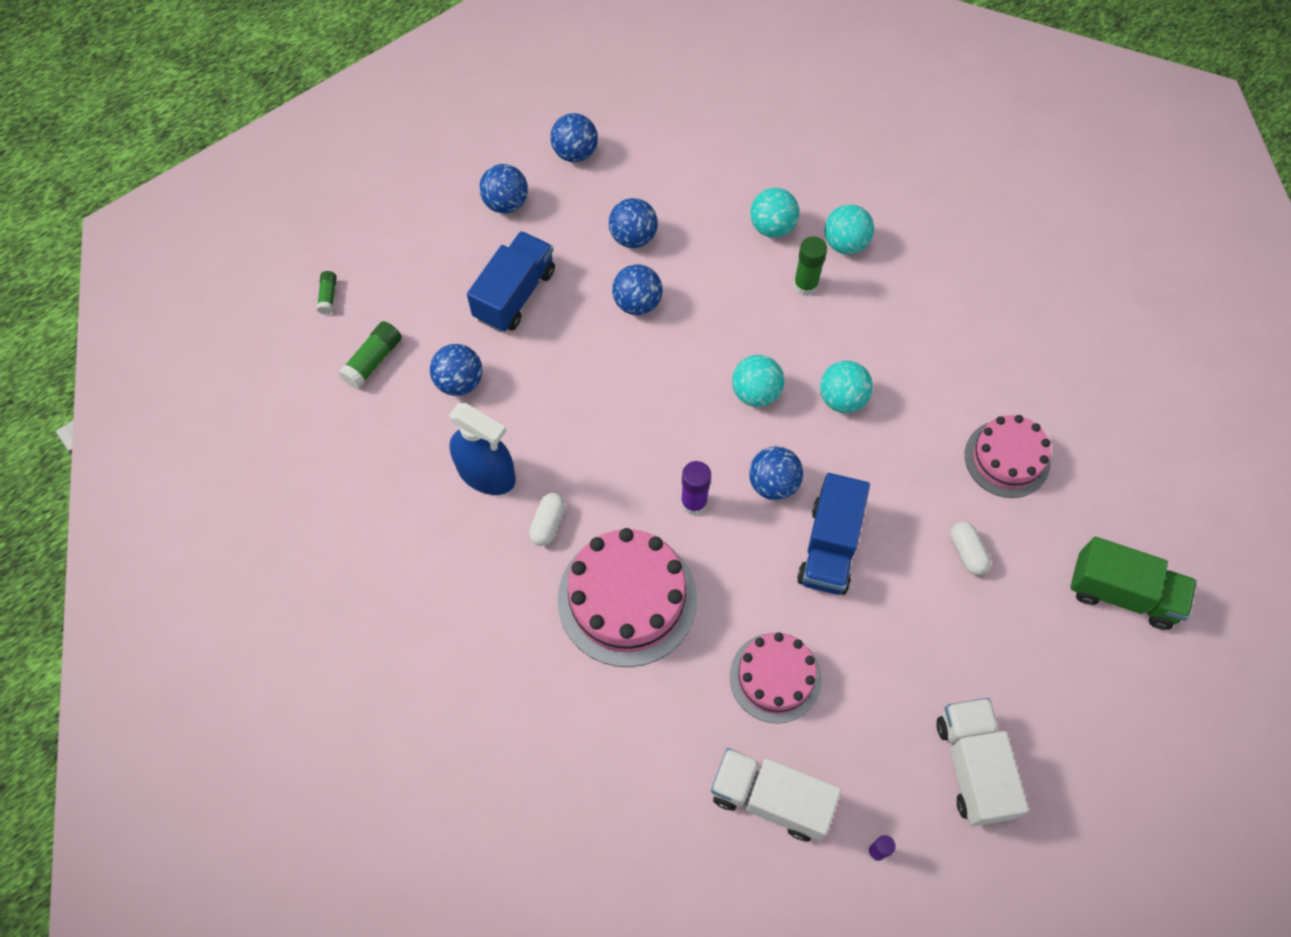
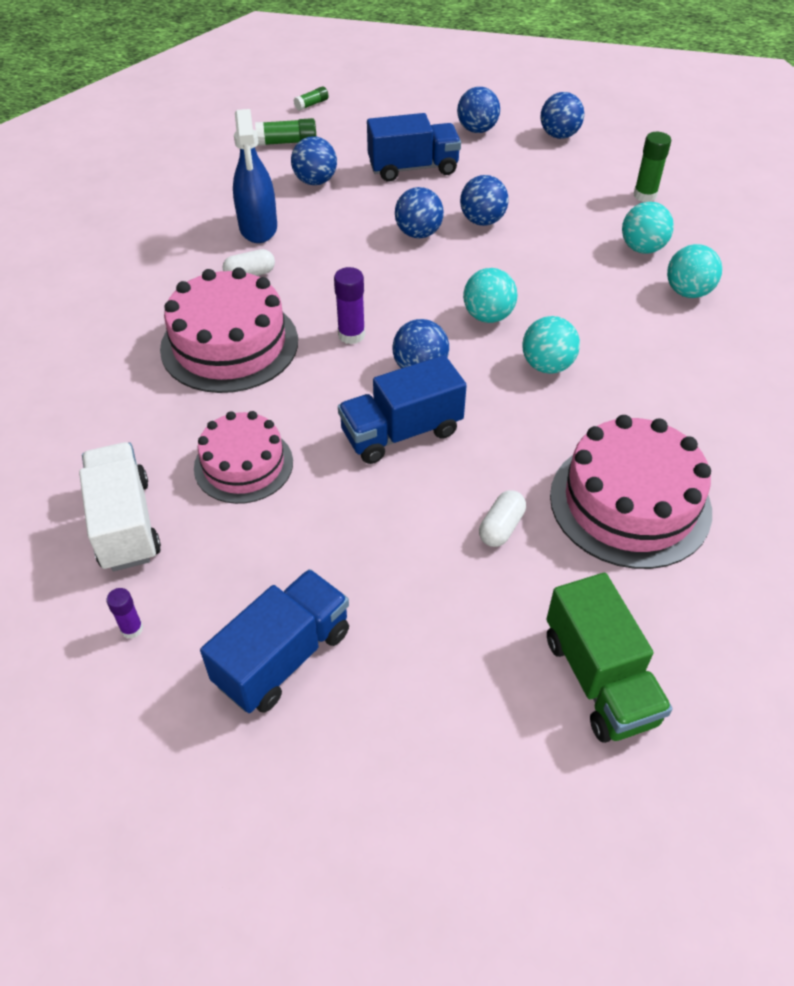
camera: 50 degrees right, 15 degrees down
(633, 237) = (532, 192): blue ball -> blue ball (418, 233)
(805, 285) = (619, 291): green glue stick -> green glue stick (645, 195)
(973, 767) = (283, 657): white truck -> blue truck
(1007, 458) = (630, 503): pink cake -> pink cake, size x1.56

